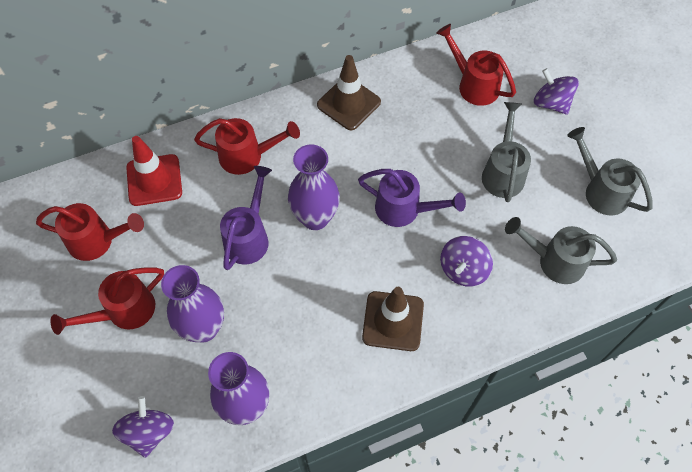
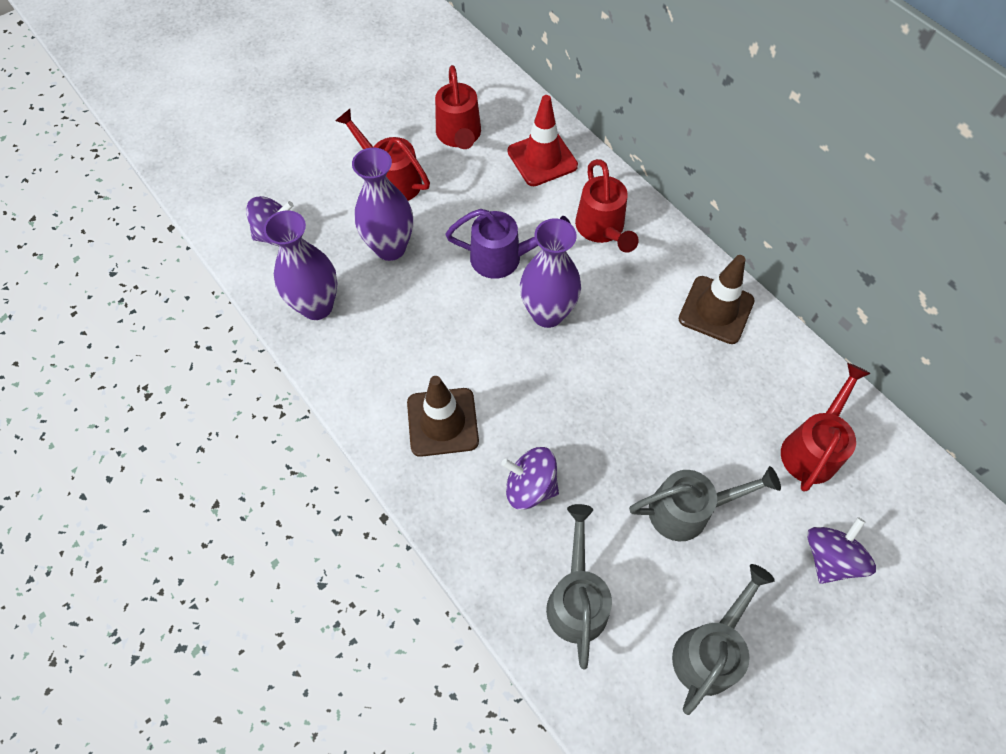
camera: 75 degrees right, 0 degrees up
(404, 210) = (590, 403): purple watering can -> none

